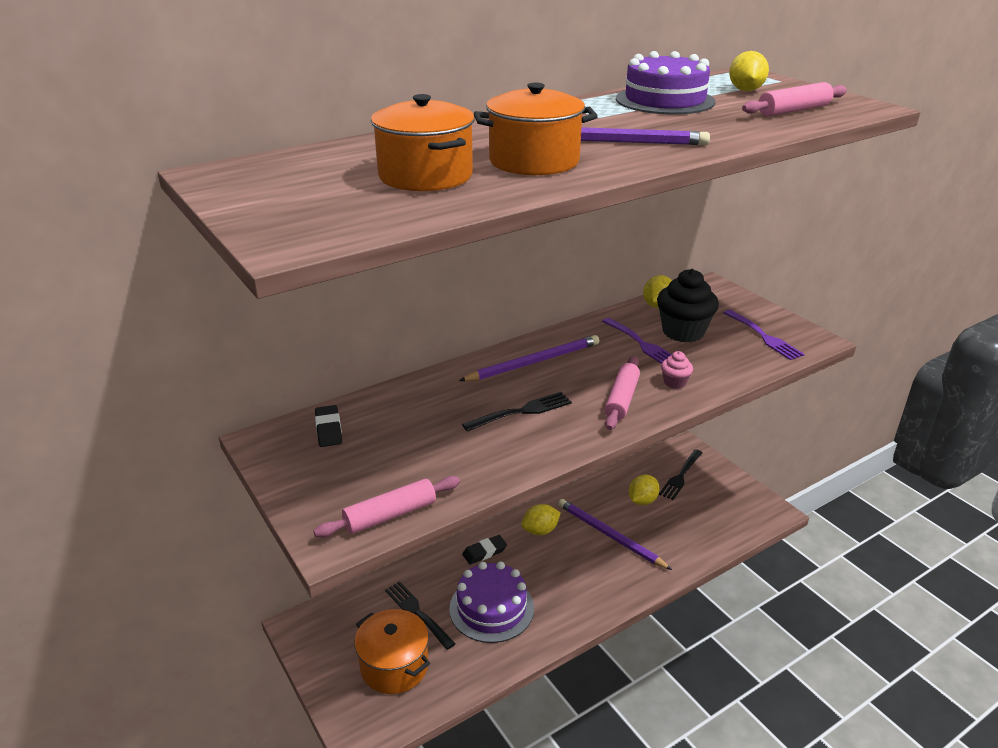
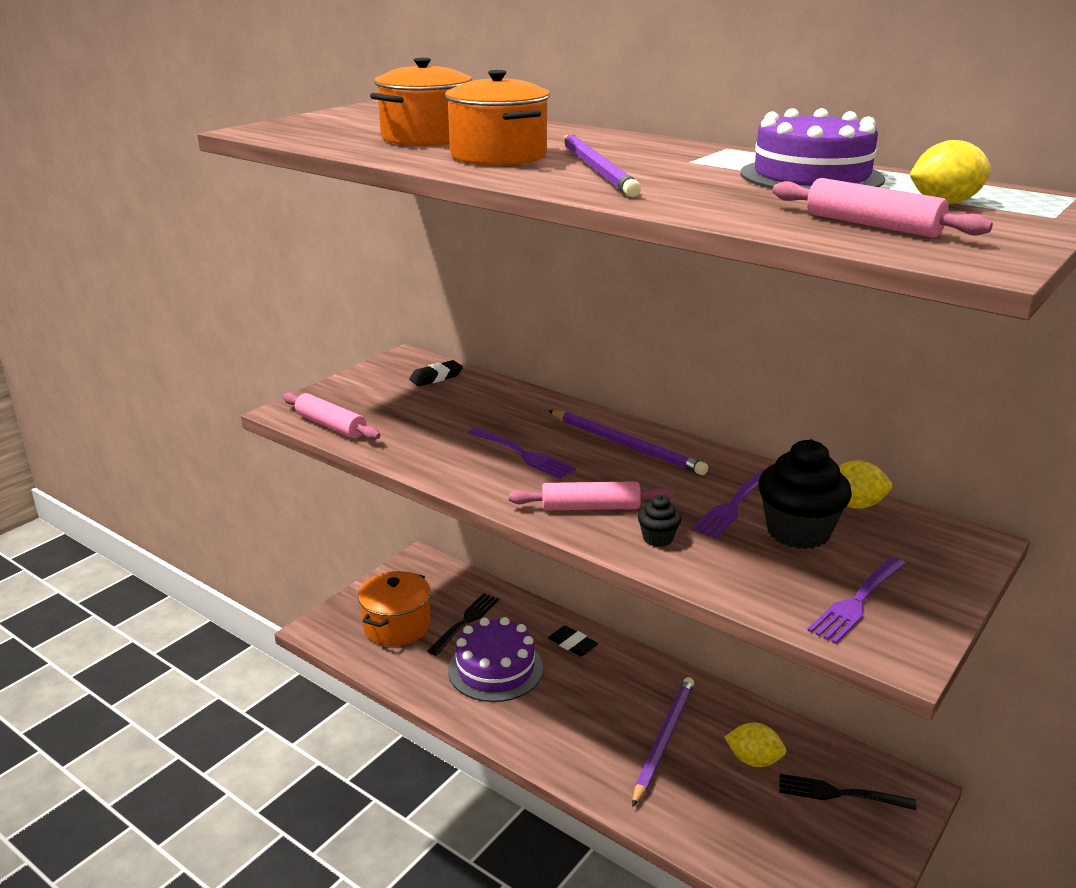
camera: 70 degrees right, 5 degrees down
(521, 412) = (522, 454): black fork -> purple fork
(540, 530) = (633, 678): yellow lemon -> none
(674, 382) = (658, 538): pink cupcake -> black cupcake

